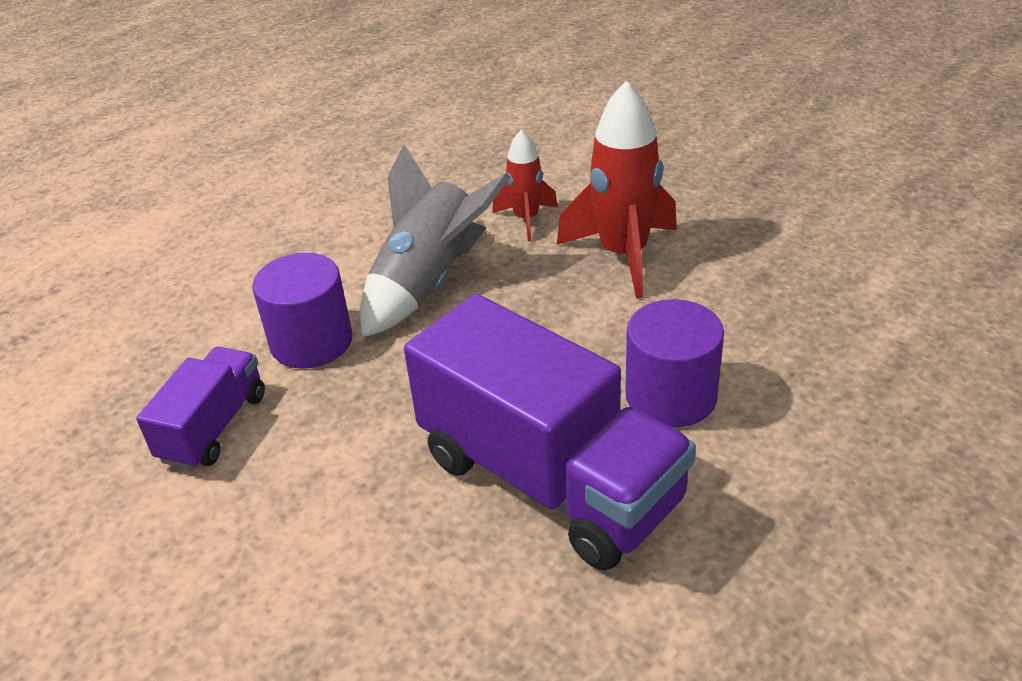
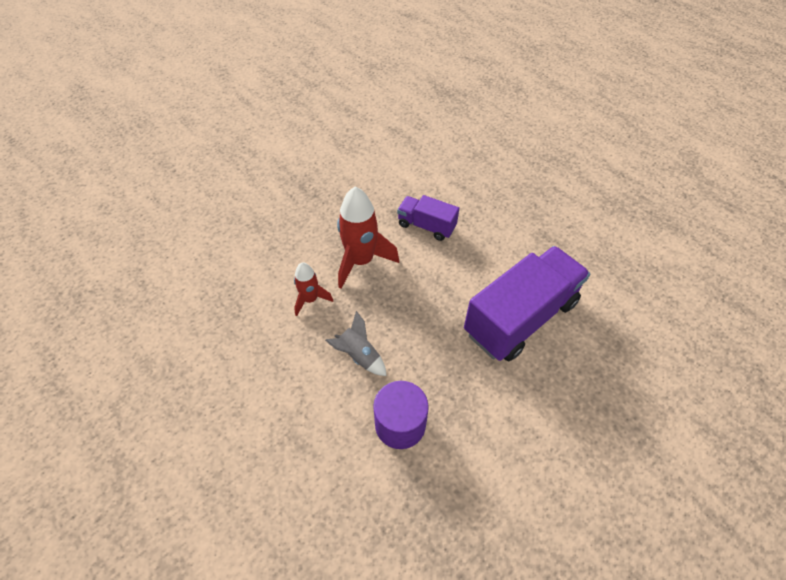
camera: 85 degrees left, 15 degrees up
(213, 427) = (468, 480): purple truck -> purple truck (426, 226)
(430, 283) = (359, 355): grey rocket -> grey rocket, size x0.57
(671, 396) = (472, 264): purple cylinder -> none

